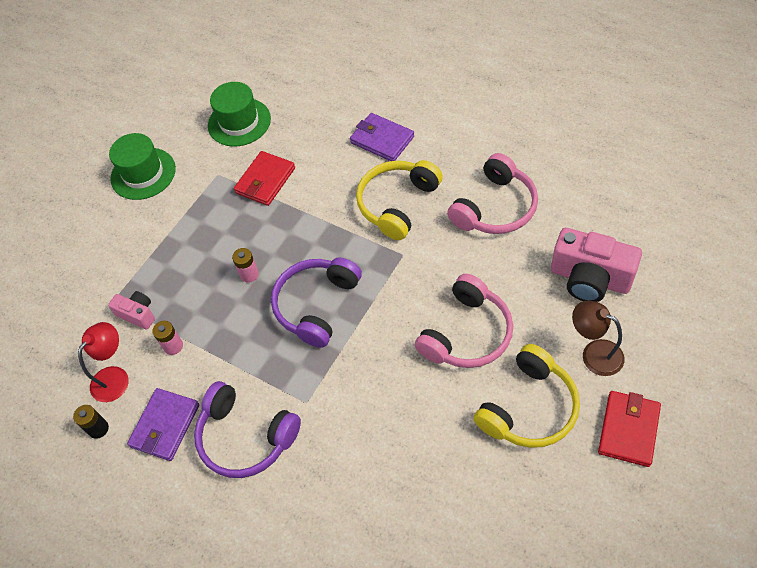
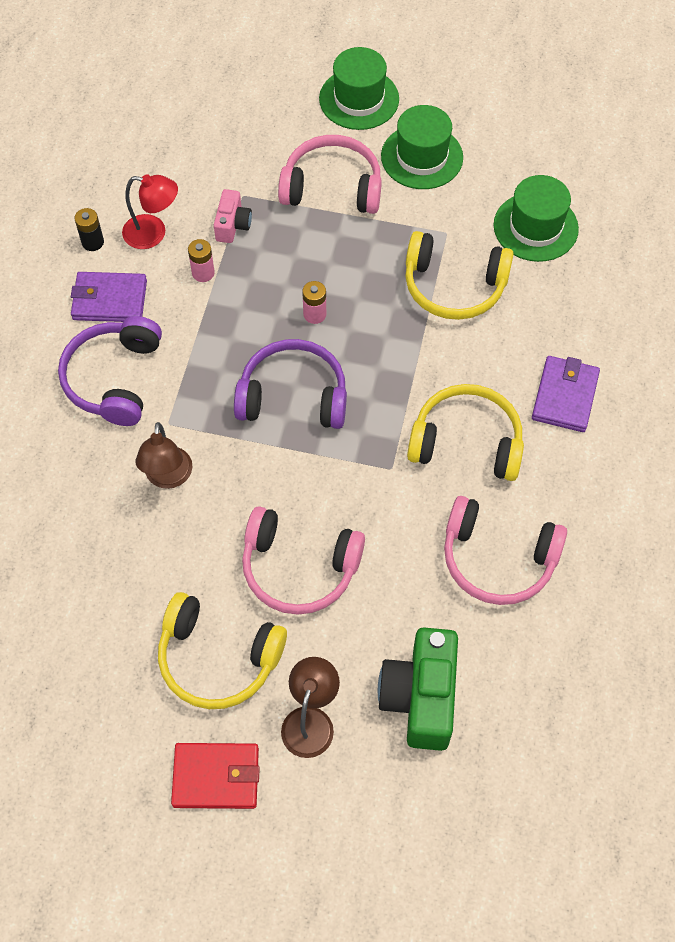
camera: 65 degrees right, 5 degrees up
(66, 201) = (359, 99): none -> green hat
(139, 237) = (332, 187): none -> pink headphones
(265, 180) = (454, 286): red wallet -> yellow headphones
(357, 412) = (168, 477): none -> brown lamp
(590, 279) = (420, 697): pink camera -> green camera

